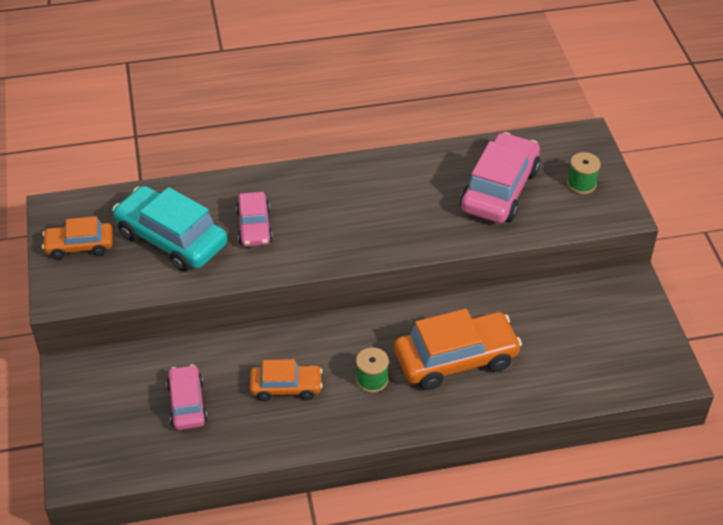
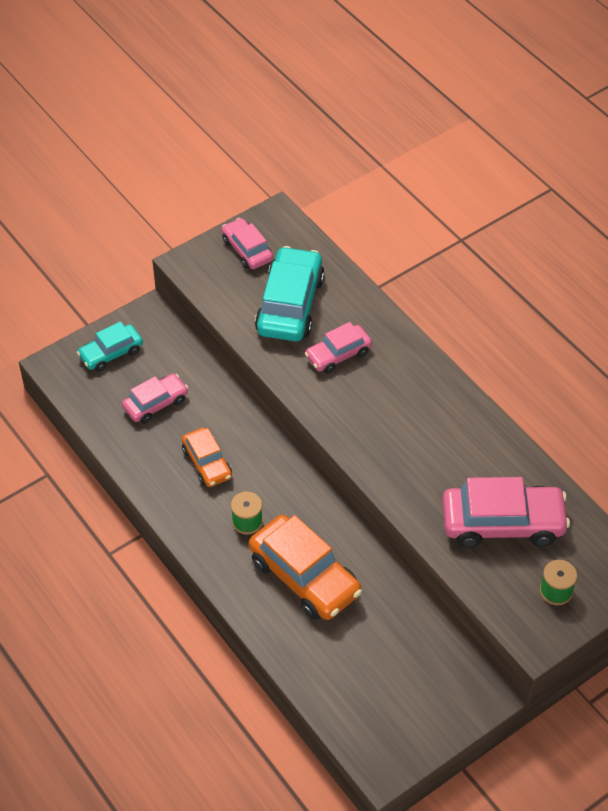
camera: 65 degrees right, 5 degrees up
(79, 246) = (247, 250): orange car -> pink car
(96, 420) = (111, 353): none -> turquoise car

